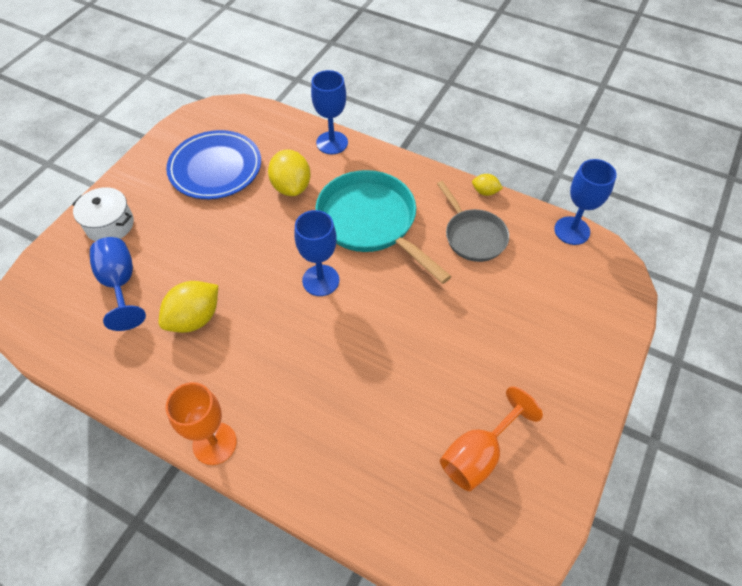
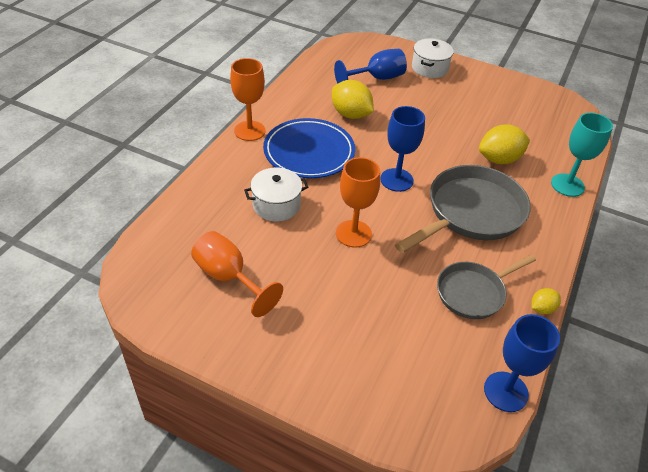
camera: 85 degrees right, 10 degrees down
(215, 168) = (505, 114): blue plate -> blue plate (309, 152)
(332, 143) = (567, 185): blue goblet -> turquoise goblet
(361, 406) = (276, 205): none -> white pot
(371, 222) = (470, 213): turquoise pan -> grey pan
(405, 327) = (353, 234): none -> orange goblet
(485, 192) = (542, 308): yellow lemon -> yellow lemon turned 45 degrees clockwise

